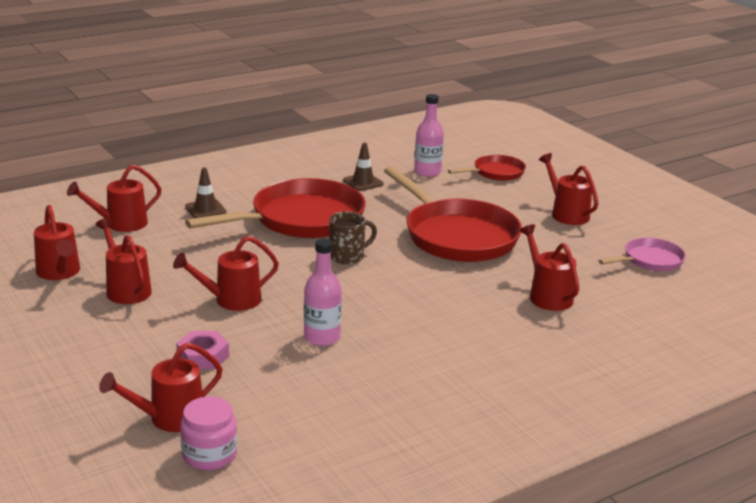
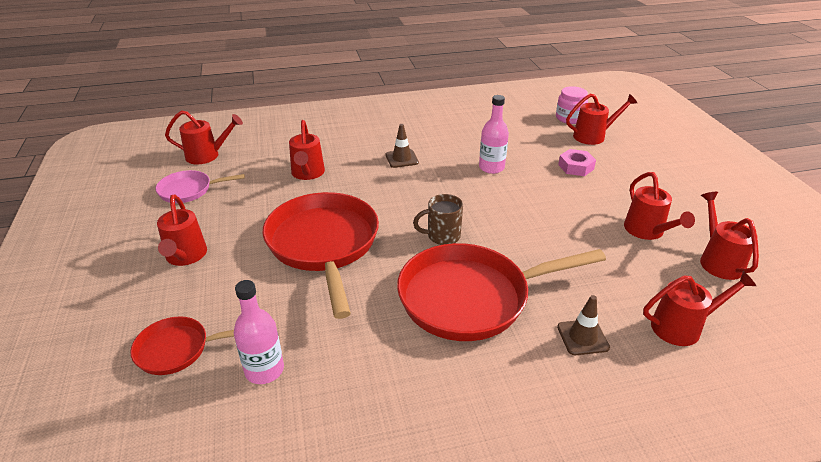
camera: 160 degrees left, 10 degrees up
(230, 300) = (555, 207): red watering can -> red watering can (208, 155)
(363, 182) = (366, 361): brown traffic cone -> brown traffic cone (401, 159)

